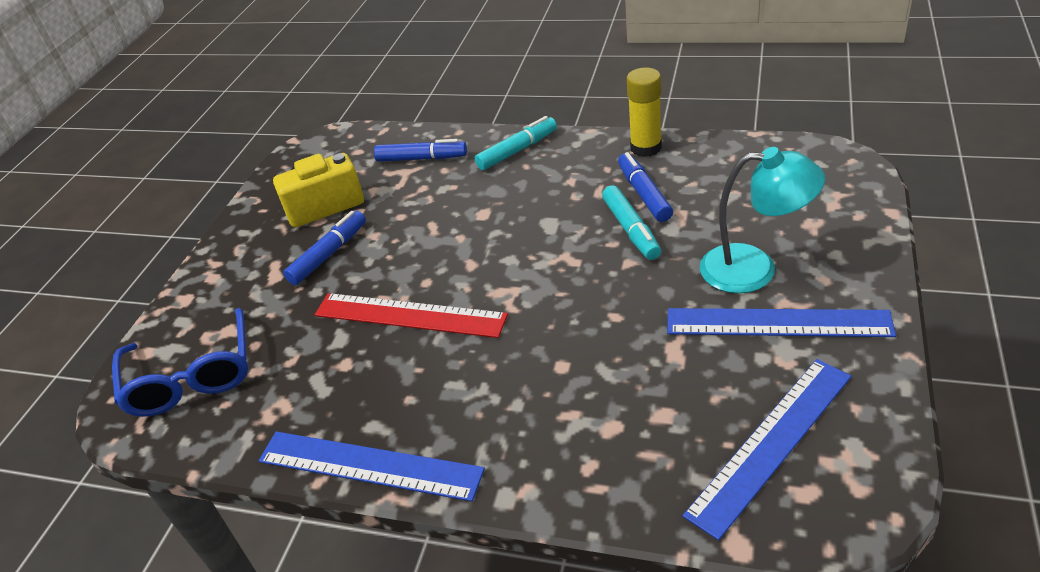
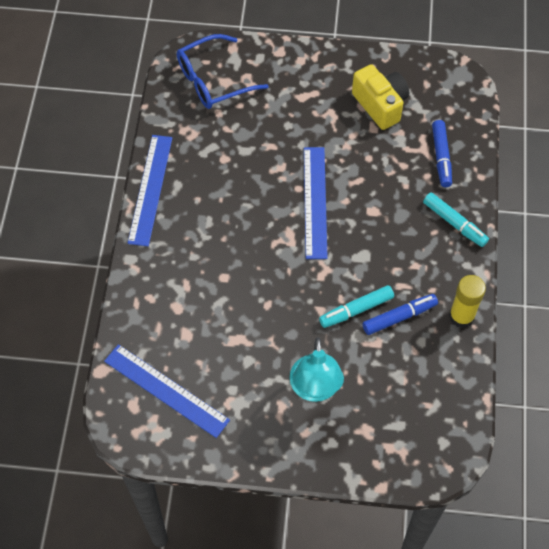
camera: 75 degrees right, 20 degrees up
(329, 254) = (325, 123): blue marker -> none
(409, 315) = (267, 185): red ruler -> none
(777, 323) = (262, 400): blue ruler -> blue ruler (314, 202)

